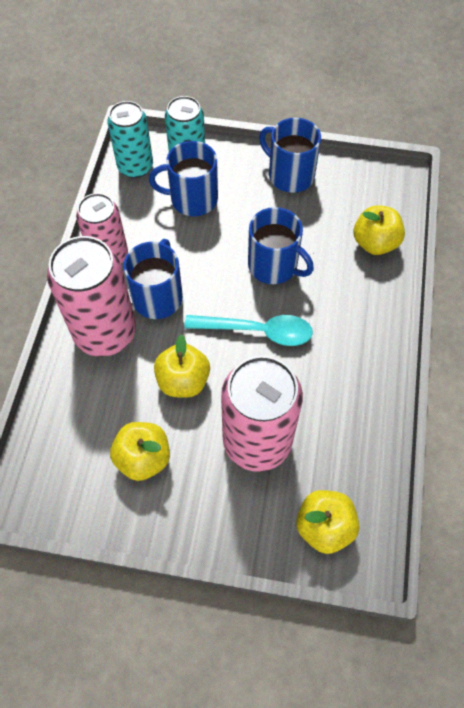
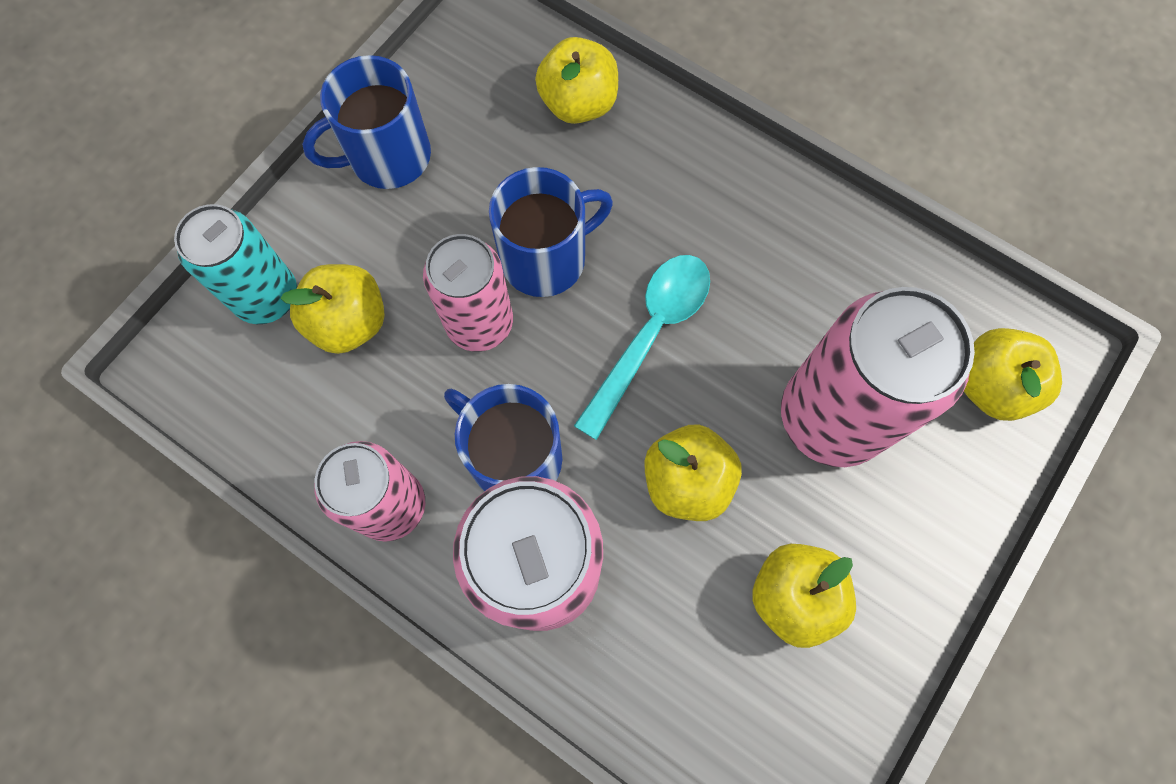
camera: 65 degrees left, 10 degrees up
(135, 167) = (224, 386): turquoise can -> none
(192, 199) = (349, 322): blue mug -> yellow apple
(221, 252) = (479, 323): none -> pink can

